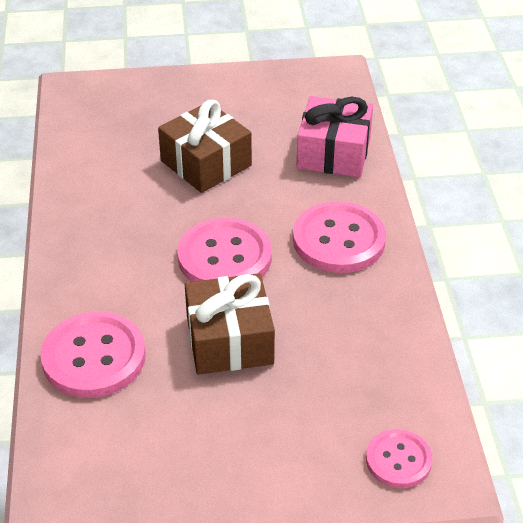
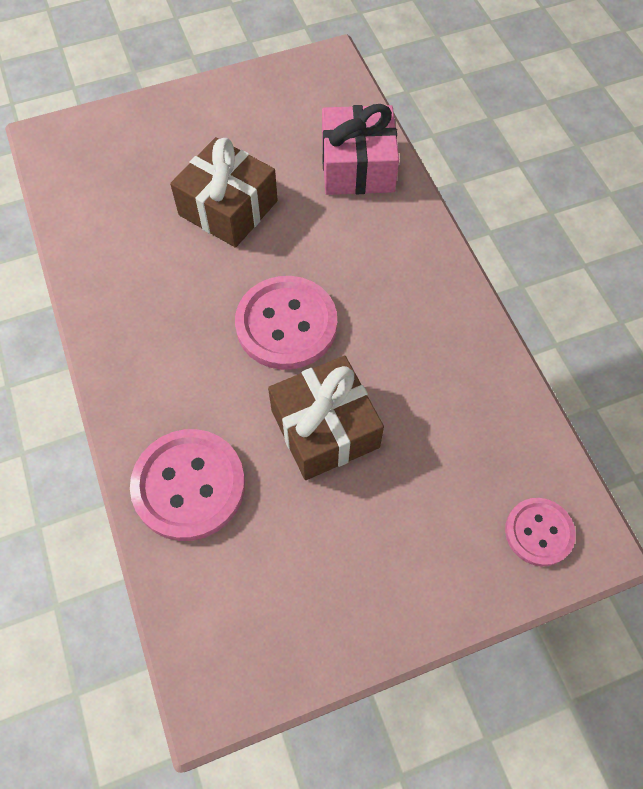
camera: 15 degrees left, 20 degrees up
(338, 240) = (397, 276): pink button -> none

